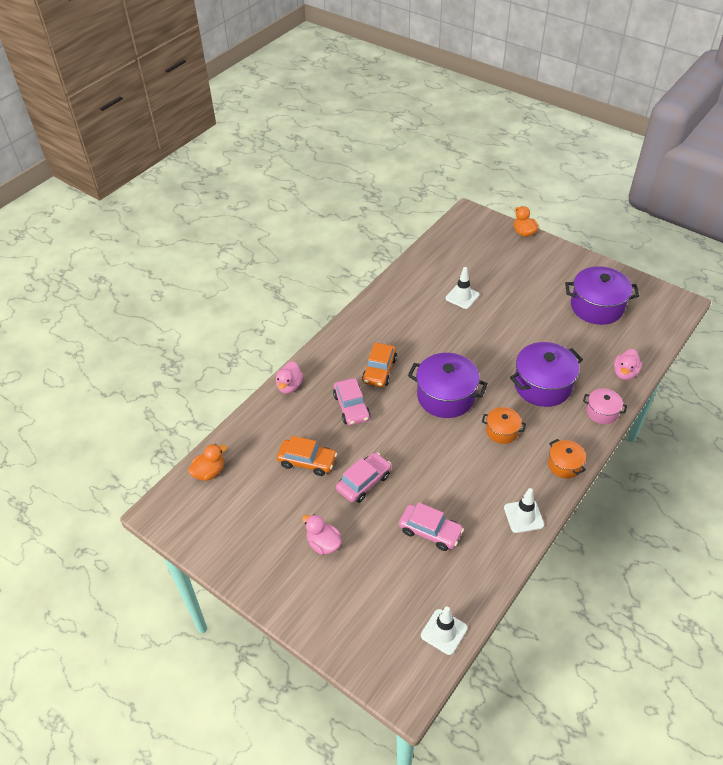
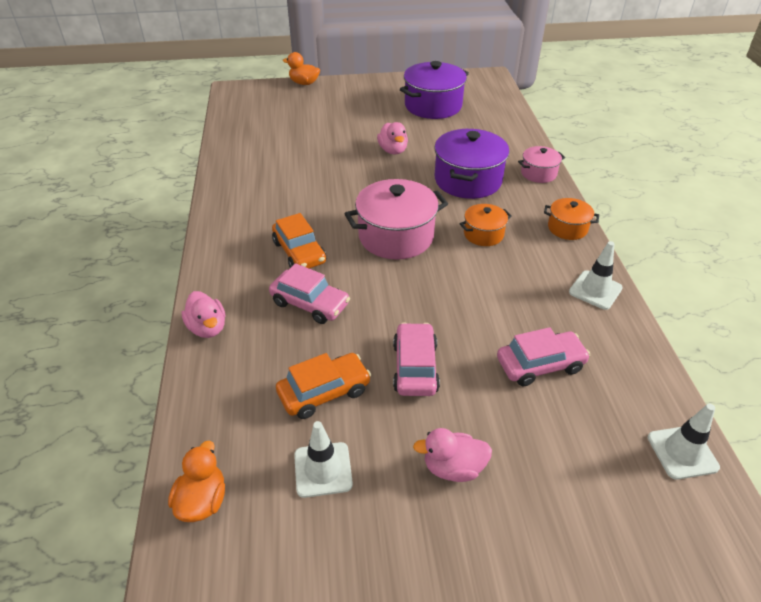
camera: 45 degrees left, 5 degrees down
(446, 396) = (396, 236): purple pot -> pink pot
(462, 297) = (307, 151): white traffic cone -> white traffic cone (323, 469)
(625, 373) = (516, 138): pink duck -> pink duck (393, 150)

